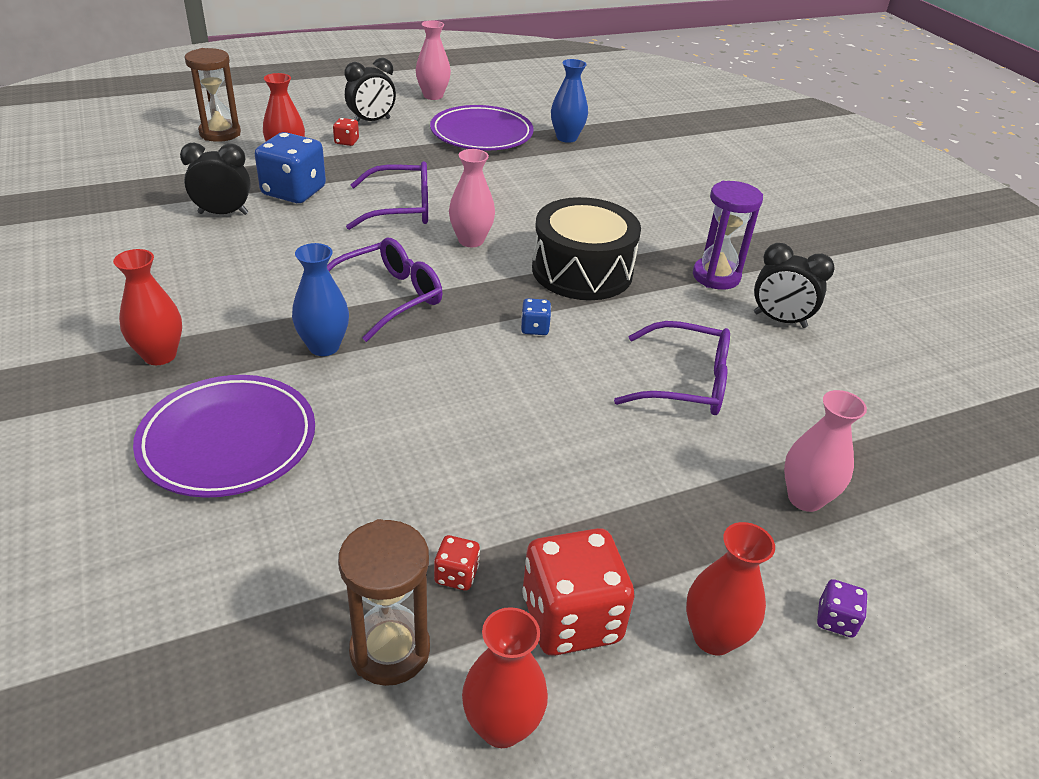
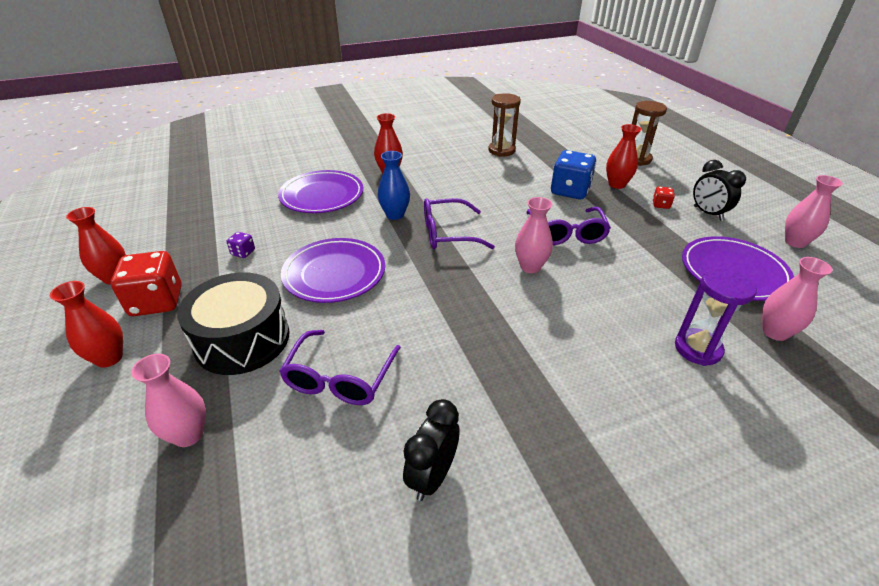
camera: 95 degrees right, 0 degrees up
(223, 213) = (531, 172): black clock -> none
(388, 297) = (447, 233): purple glasses -> purple glasses turned 120 degrees clockwise
(390, 650) = (174, 246): brown hourglass -> brown hourglass (501, 150)
(456, 575) = (205, 264): red dice -> none
(486, 403) = (334, 274): none -> purple plate
(534, 328) = (414, 297): blue dice -> none
(566, 138) = (775, 332): blue vase -> pink vase
(582, 271) = (499, 327): black drum -> black drum (242, 339)
(716, 276) = (510, 430): purple hourglass -> purple hourglass (697, 349)
(835, 620) = (80, 425): purple dice -> purple dice (243, 252)

